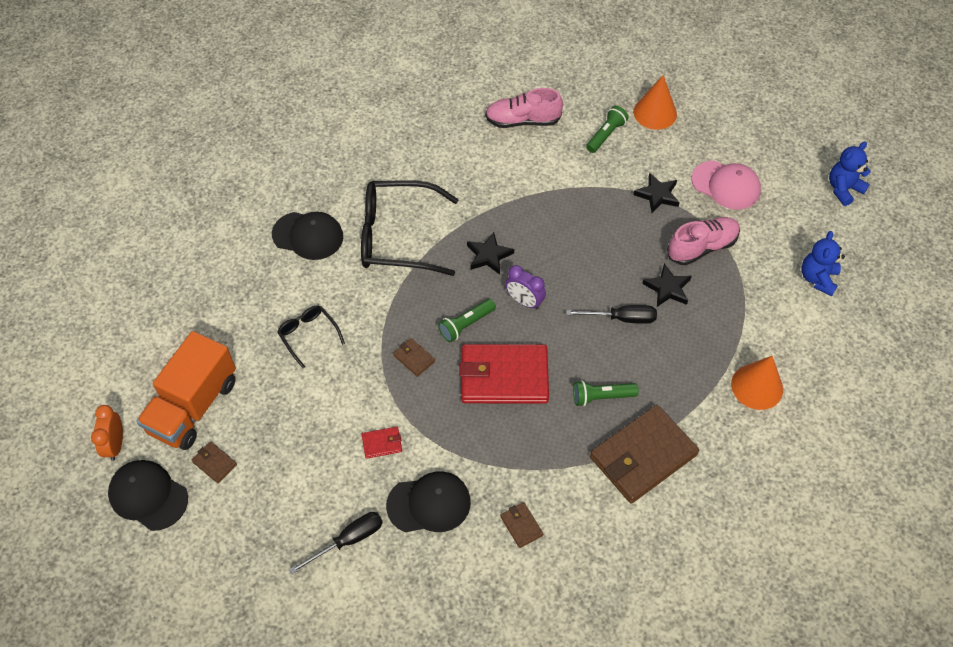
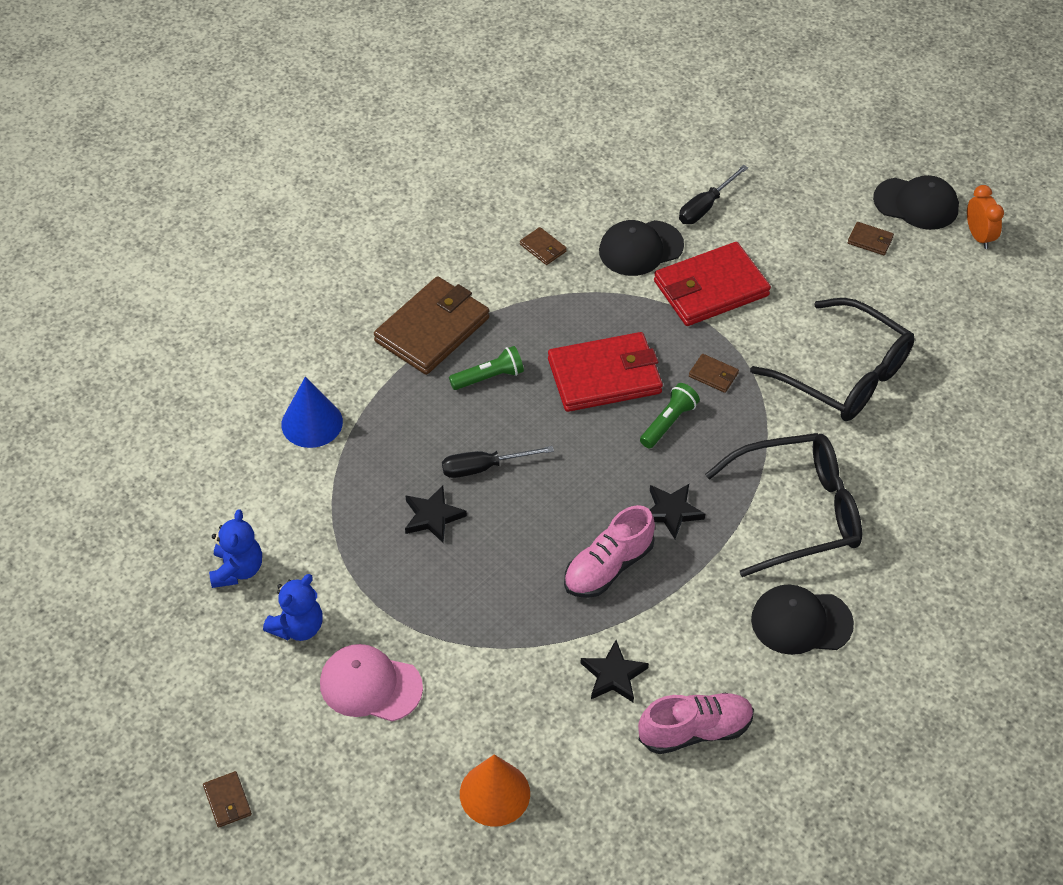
camera: 165 degrees right, 5 degrees down
(194, 406) = (924, 283): orange truck -> none
(308, 236) = (911, 489): black cap -> black cap (801, 622)
(308, 335) = (844, 375): black glasses -> black glasses, size x2.06
(382, 443) = (711, 289): red wallet -> red wallet, size x2.39
(524, 301) = (608, 463): purple clock -> none
(606, 135) = (562, 733): green flashlight -> none
(657, 195) = (467, 647): black star -> black star (613, 675)
(702, 247) = (395, 581): pink shoe -> pink shoe (608, 567)
(757, 386) = (312, 423): orange cone -> blue cone
(821, 139) = (227, 801): none -> brown wallet
(843, 189) = (196, 716): blue teddy bear -> blue teddy bear (298, 627)

